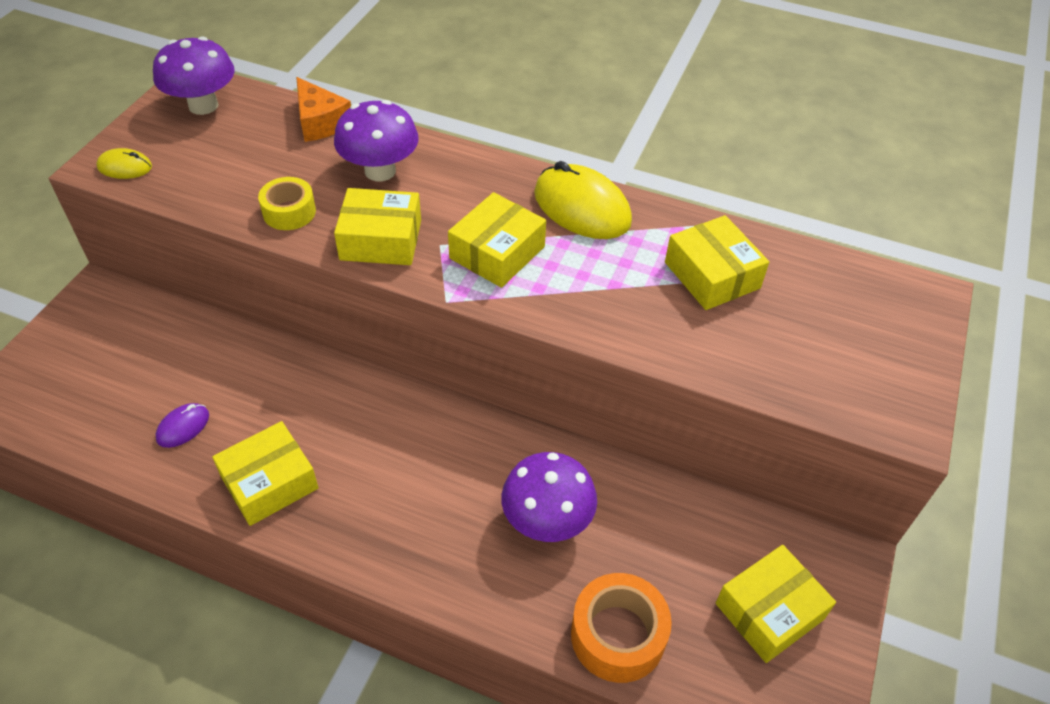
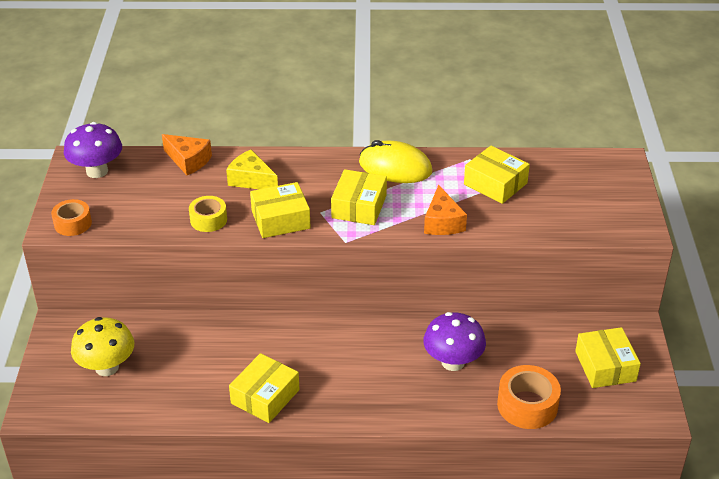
camera: 20 degrees left, 10 degrees down
(110, 369) = (107, 367): none -> yellow mushroom
(125, 167) = (73, 223): yellow mouse -> orange tape
(183, 427) = (184, 384): purple mouse -> none
(380, 171) = (251, 180): purple mushroom -> yellow cheese
(600, 313) = (442, 222): none -> orange cheese
(769, 611) = (605, 366): yellow box -> yellow box turned 45 degrees counterclockwise

